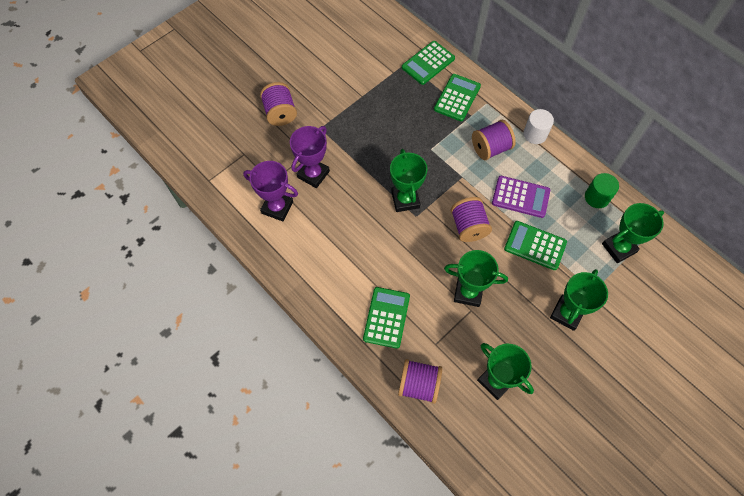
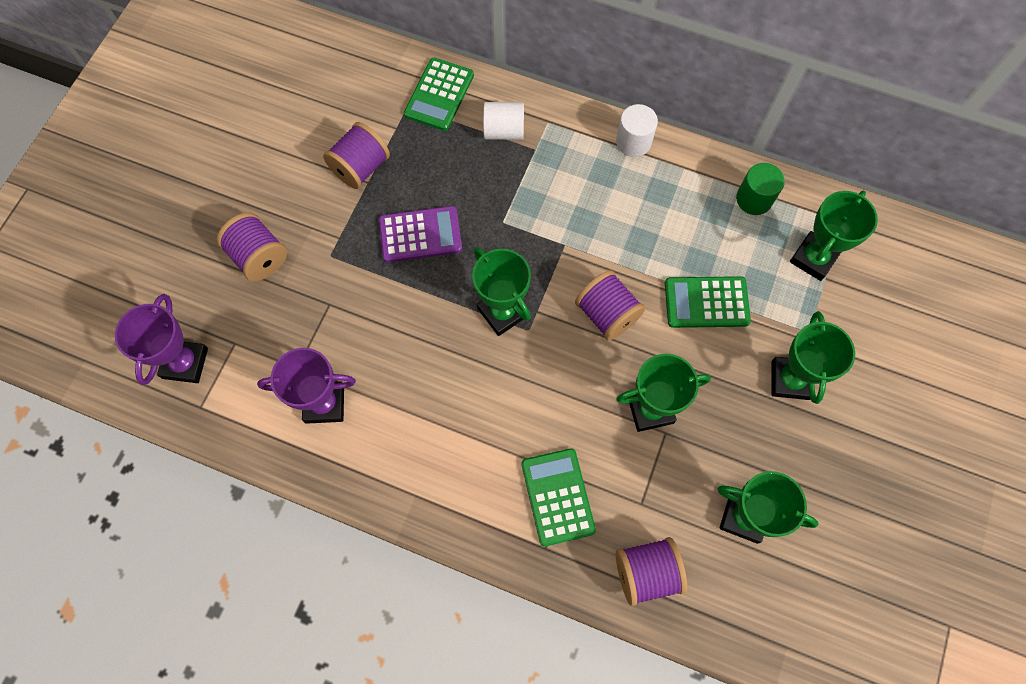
camera: 25 degrees left, 5 degrees up
(313, 174) = (353, 330): purple trophy -> purple trophy (185, 363)
(457, 98) = (504, 131): green calculator -> white cylinder
(490, 148) = (584, 187): purple spool -> purple spool (361, 168)
(520, 197) = (656, 241): purple calculator -> purple calculator (420, 235)

